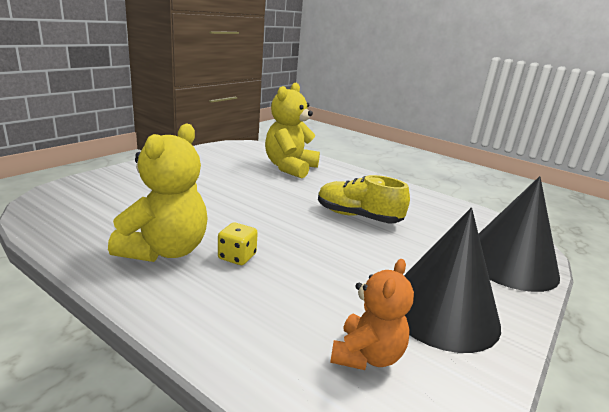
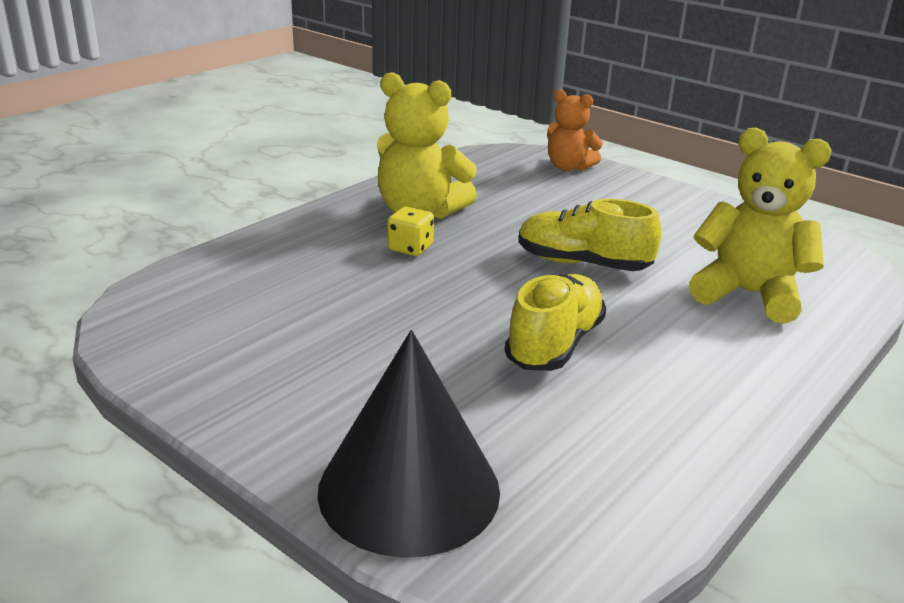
camera: 95 degrees right, 5 degrees up
(260, 199) = (582, 263): none -> yellow shoe
(367, 355) = (225, 309): orange teddy bear -> orange teddy bear (568, 167)
(441, 311) = (284, 373): black cone -> none

